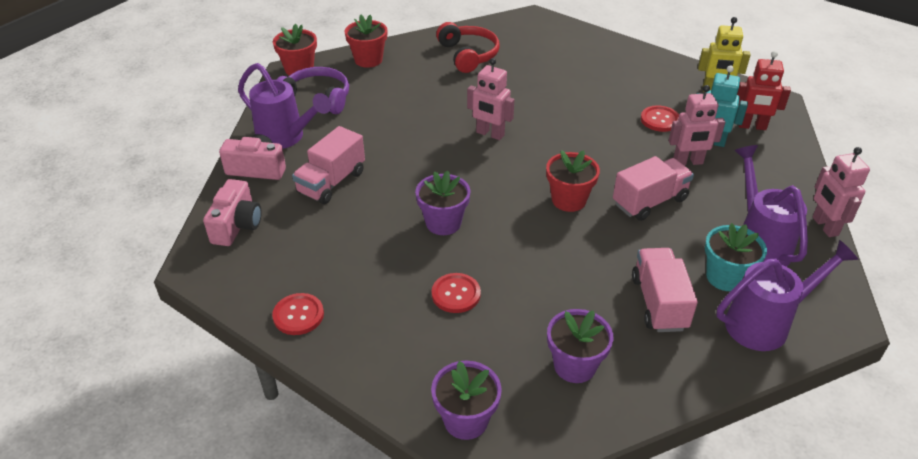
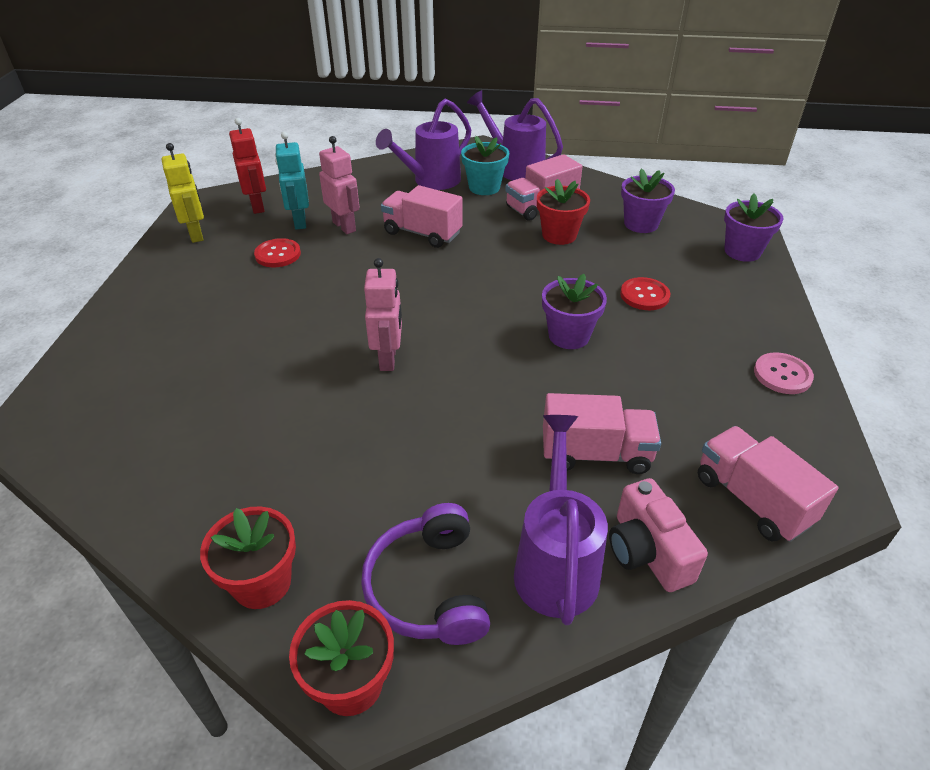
camera: 120 degrees left, 0 degrees up
(237, 225) = (751, 500): pink camera -> pink truck
(298, 315) = (782, 375): red button -> pink button
(468, 55) = (190, 454): red headphones -> none
(569, 200) = (460, 273): red flower pot -> red flower pot (559, 235)
(824, 226) = (385, 161): pink robot -> none

